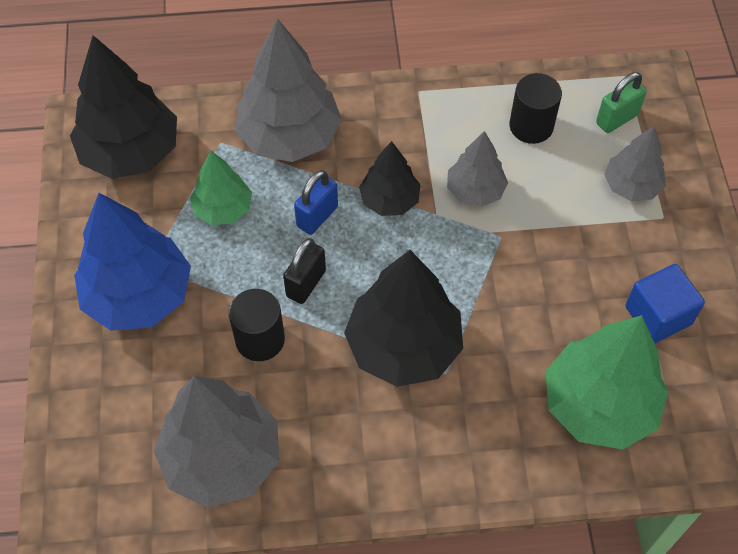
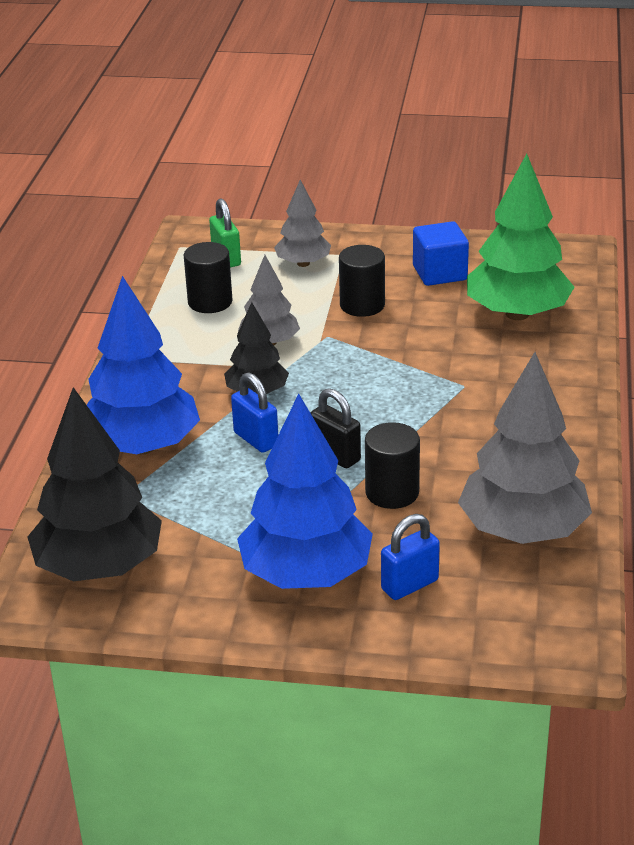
camera: 75 degrees left, 25 degrees down
(135, 376) = (410, 585): none -> blue padlock
(223, 209) = (216, 502): green tree -> none
(289, 137) = (143, 446): grey tree -> blue tree
(404, 346) = (429, 405): black tree -> none
(567, 255) = (362, 305): none -> black cylinder

